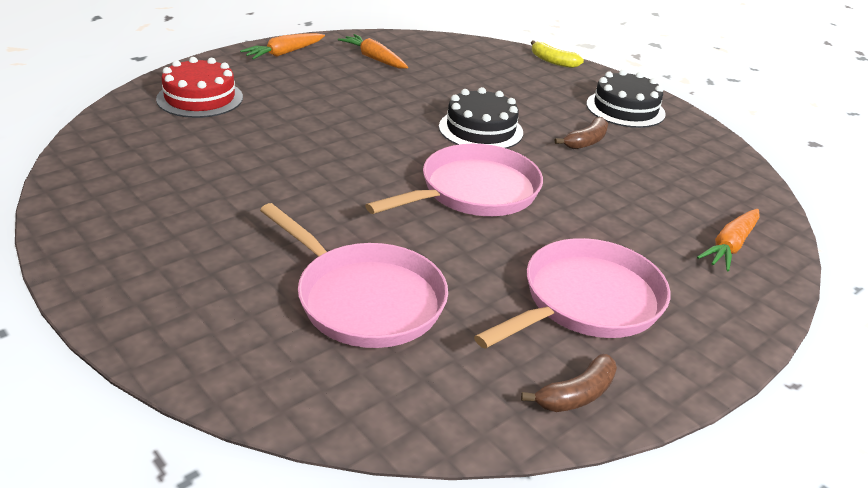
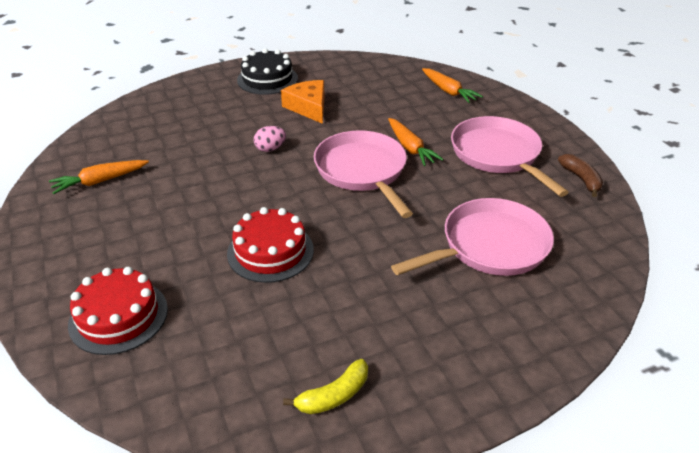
camera: 70 degrees left, 5 degrees up
(284, 53) = (43, 241): orange carrot -> orange carrot (410, 148)
(304, 152) = (270, 251): none -> red cake
(481, 129) = (270, 149): black cake -> pink egg
(552, 61) = (170, 89): yellow banana -> yellow banana (333, 396)
(586, 141) = (308, 107): brown banana -> orange cheese

